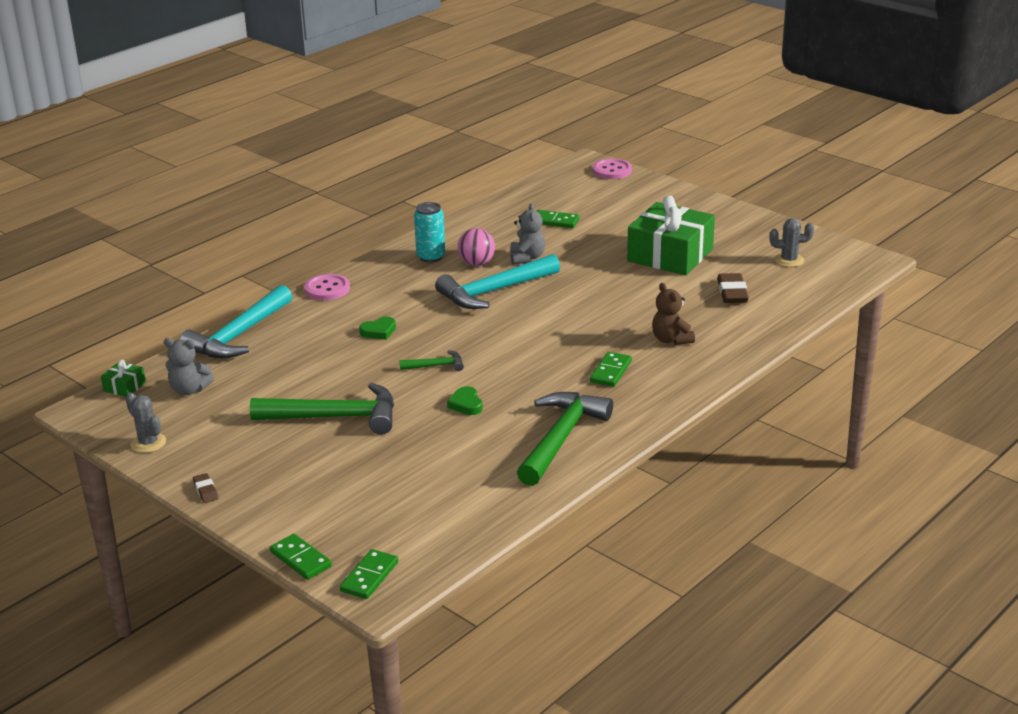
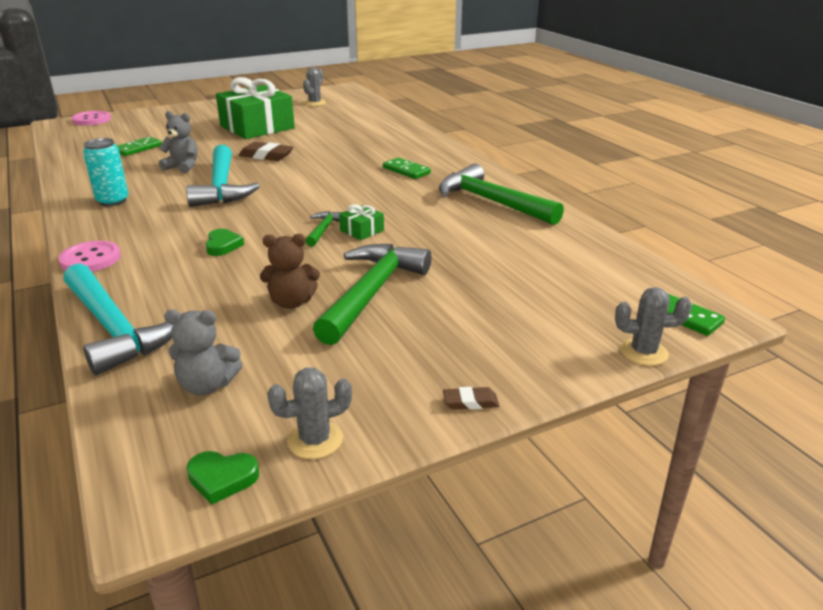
camera: 70 degrees left, 0 degrees up
(124, 386) = (130, 447): green gift -> green gift (362, 230)
(189, 390) = (207, 385): grey teddy bear -> grey teddy bear turned 60 degrees clockwise
(300, 559) = (643, 352): green domino -> grey cactus
(466, 404) = (405, 227): green heart -> green heart (222, 478)
(477, 263) = (159, 185): pink ball -> none
(671, 339) = (380, 147): brown teddy bear -> brown teddy bear (291, 302)
(732, 293) = (337, 122): brown eraser -> brown eraser (266, 156)

